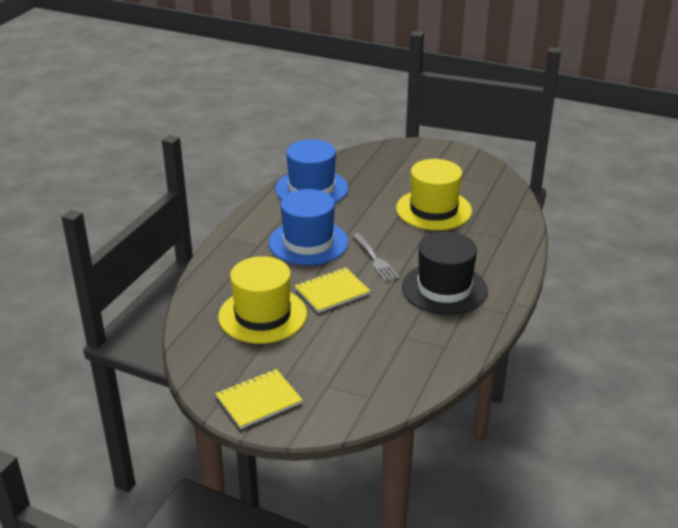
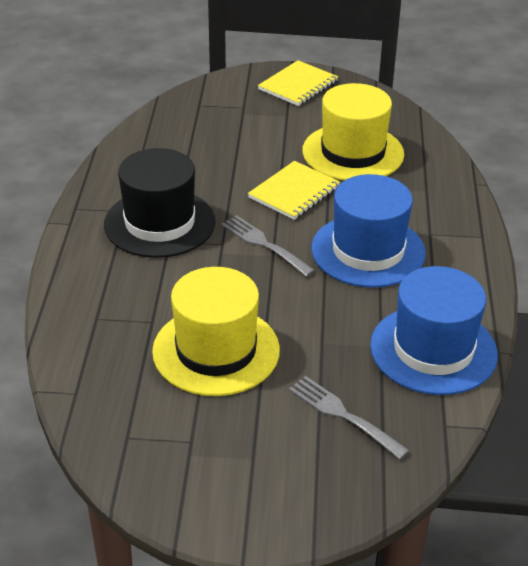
camera: 160 degrees right, 5 degrees up
(379, 173) = (343, 415): none -> grey fork

